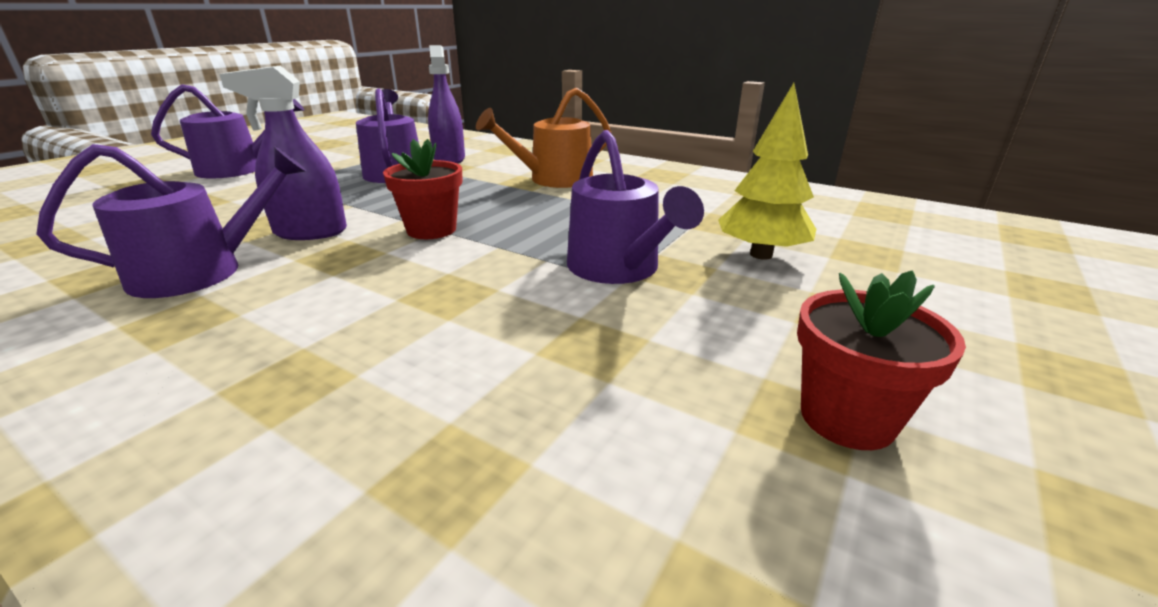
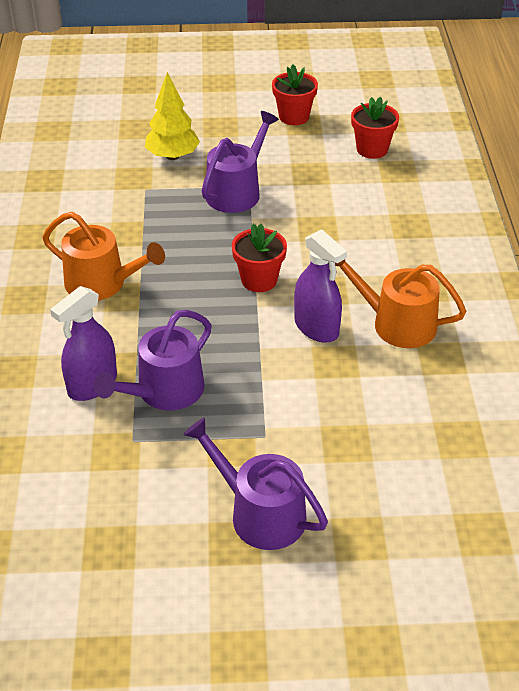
camera: 125 degrees left, 15 degrees up
(201, 271) = (396, 323): purple watering can -> orange watering can
(586, 481) = (372, 149): none -> red flower pot

